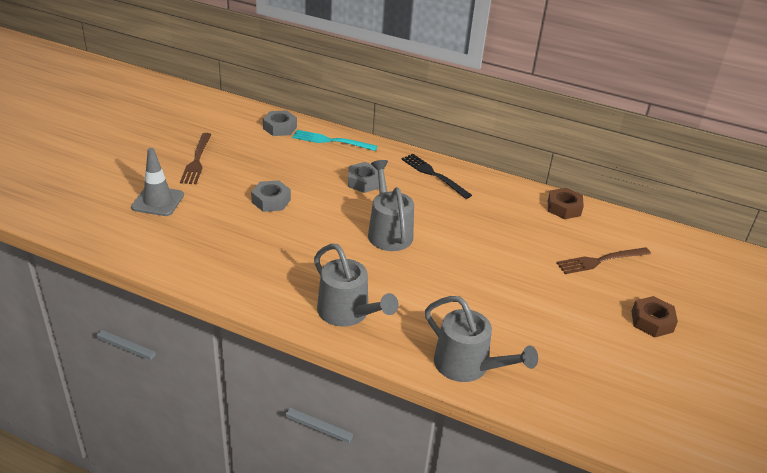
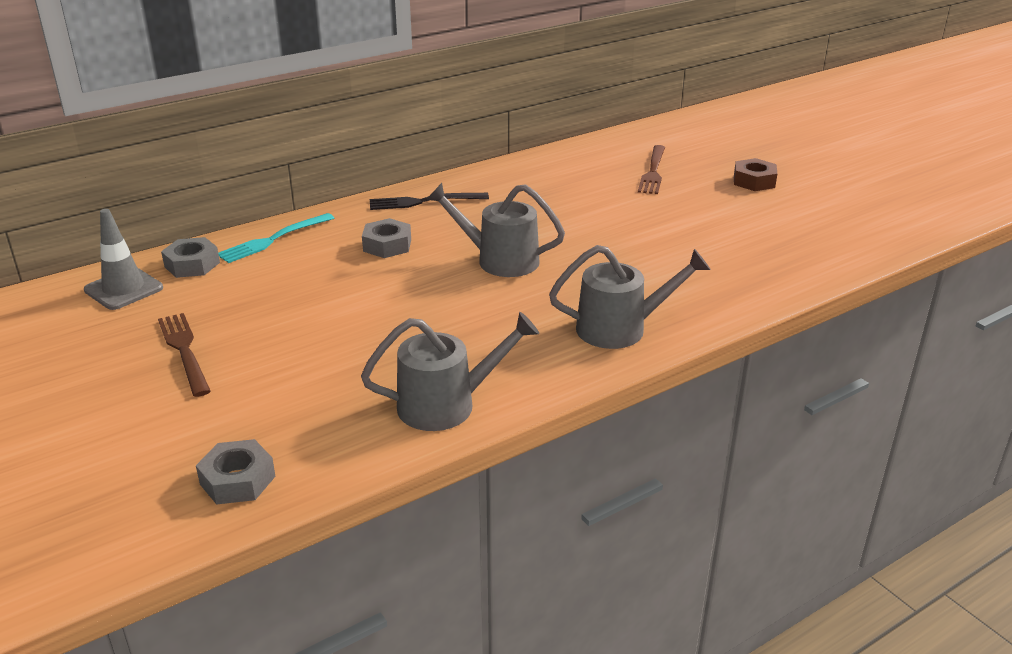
camera: 55 degrees left, 5 degrees down
(158, 201) = (244, 409): grey traffic cone -> grey traffic cone (123, 289)
(197, 161) = (184, 350): brown fork -> brown fork turned 150 degrees counterclockwise
(271, 201) = (352, 317): grey nut -> grey nut (238, 480)
(468, 366) = (754, 286): grey watering can -> grey watering can (447, 405)
(564, 208) = (557, 159): brown nut -> none

